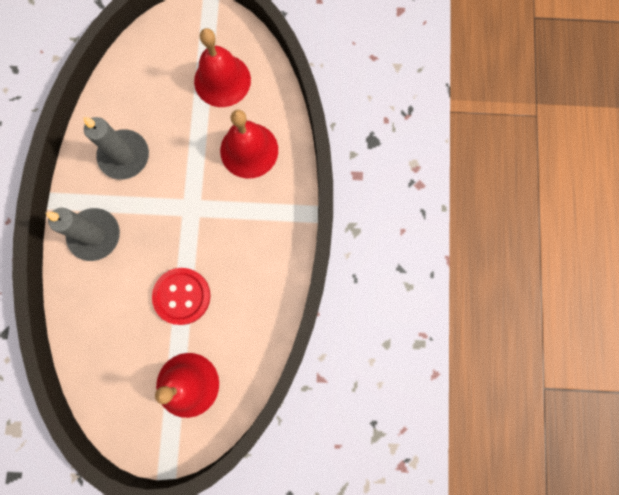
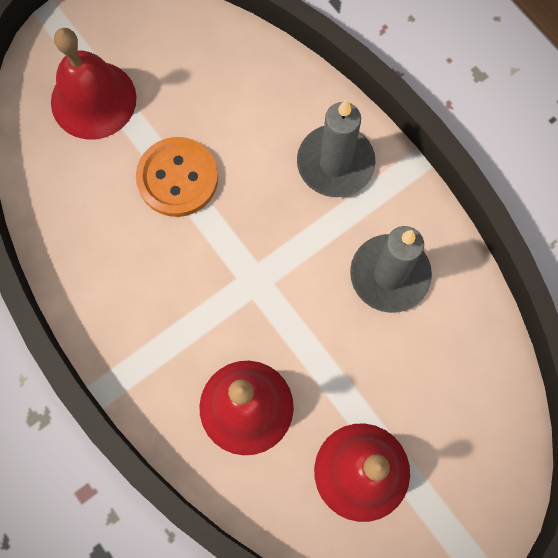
camera: 140 degrees right, 5 degrees down
(182, 296) = (177, 178): red button -> orange button

